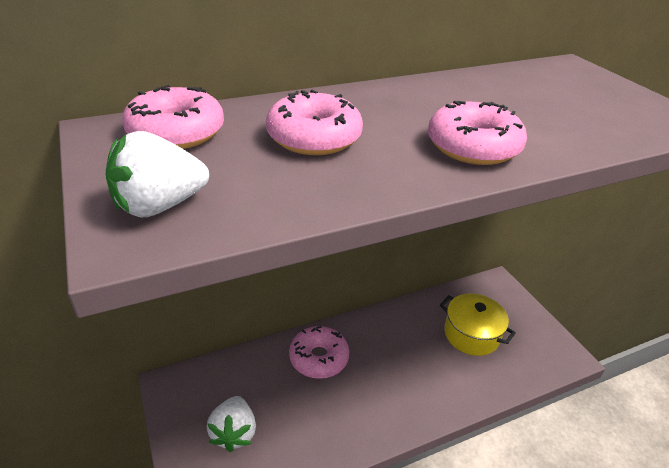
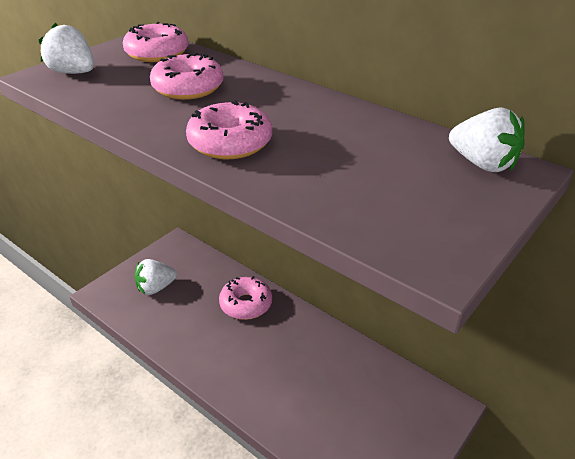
camera: 65 degrees right, 0 degrees up
(471, 334) = (349, 401): yellow pot -> none
(558, 71) = (482, 164): none -> white strawberry

